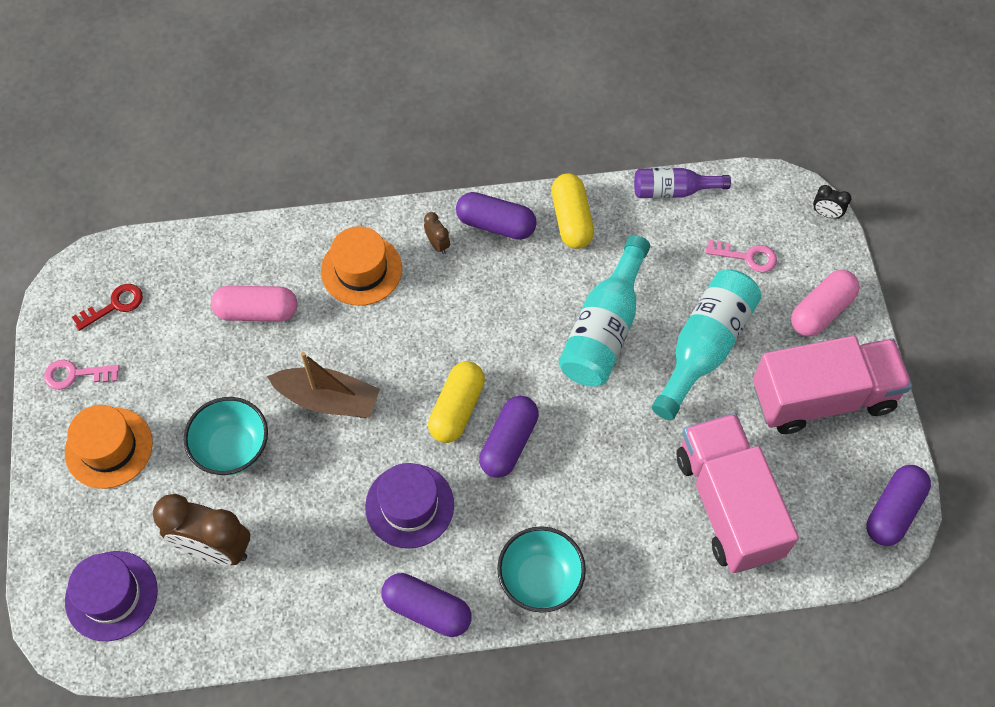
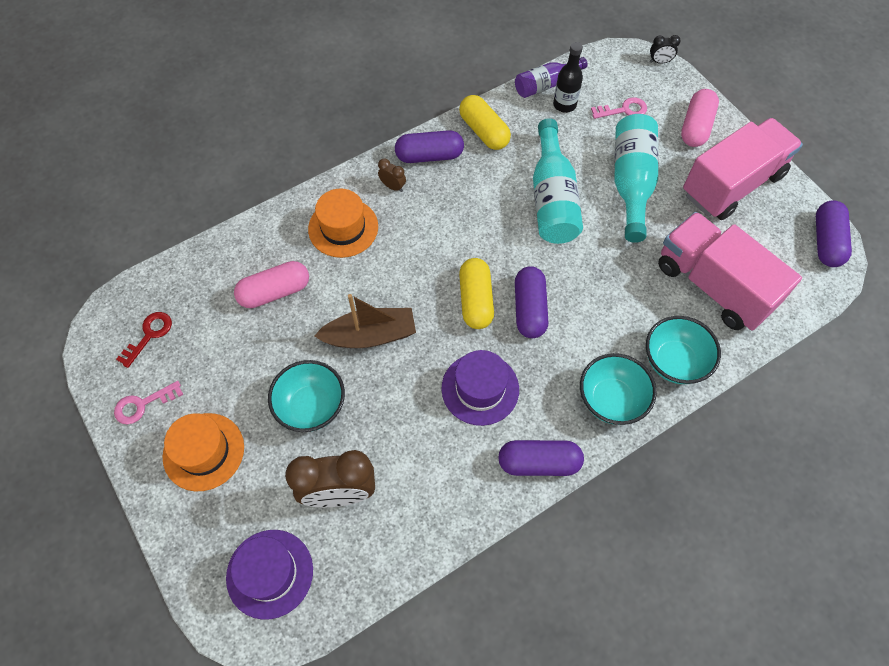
camera: 25 degrees left, 0 degrees up
(632, 569) = (674, 361): none -> turquoise bowl
(681, 223) = (564, 105): none -> black bottle

